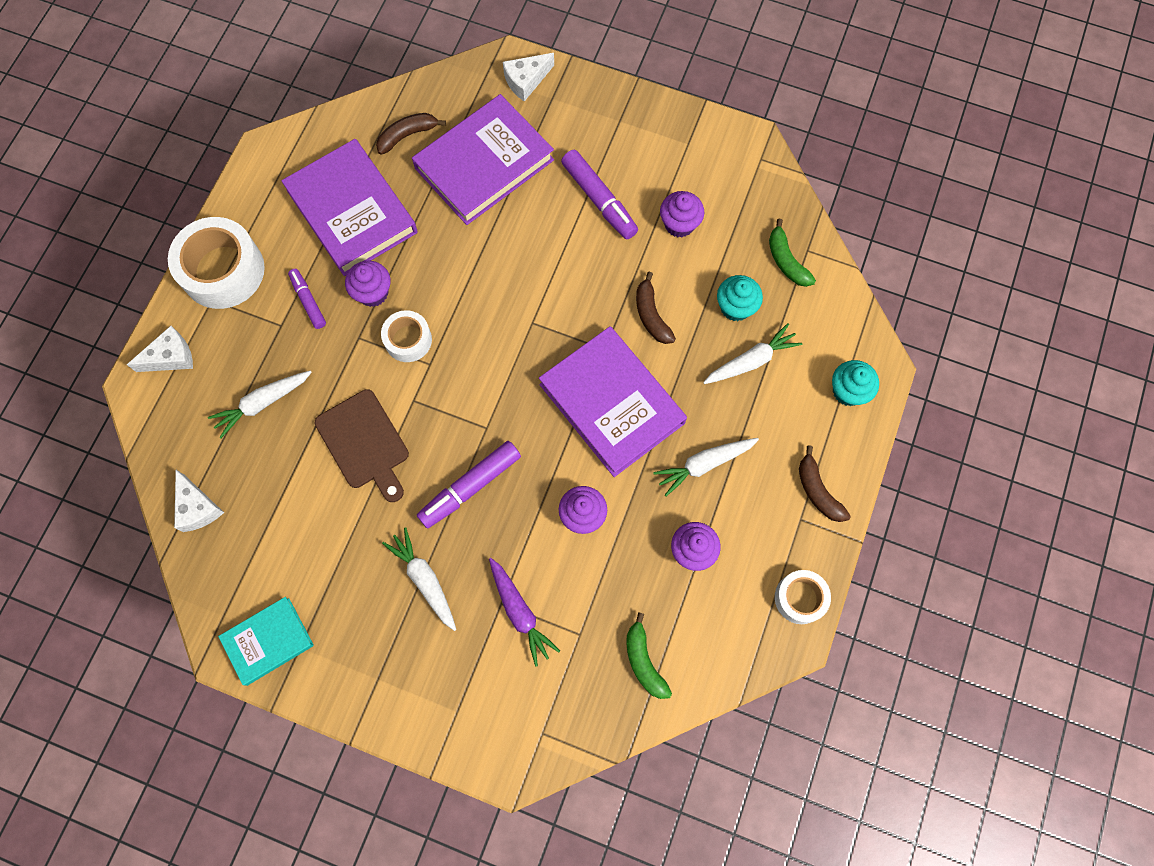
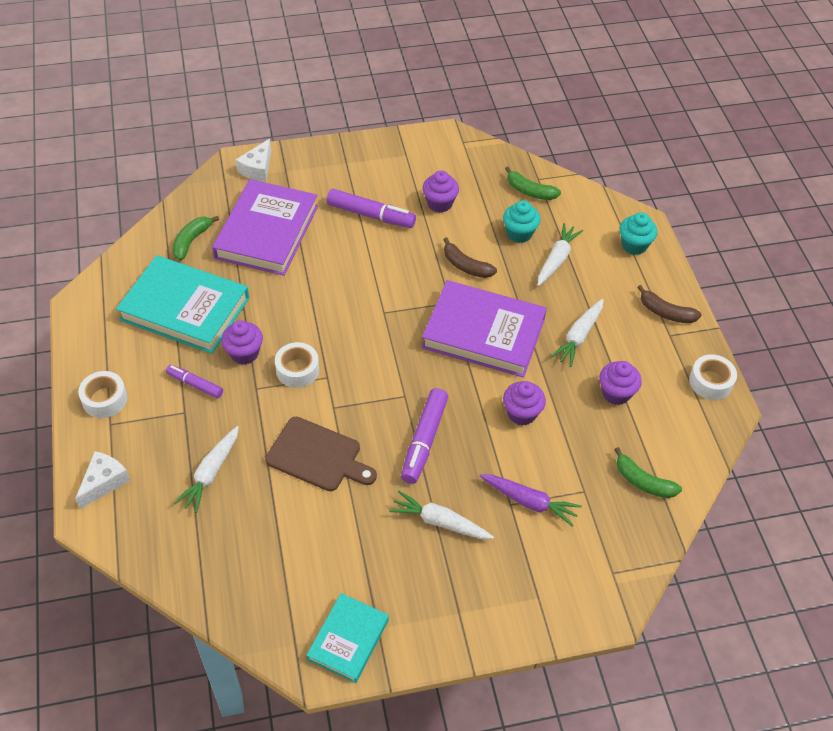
camera: 35 degrees left, 20 degrees down
(197, 507) = (211, 577): white cheese -> none
(223, 270) = (105, 399): white tape -> white tape, size x0.56
(352, 211) = (185, 309): purple book -> turquoise book
(407, 135) = (191, 241): brown banana -> green banana

